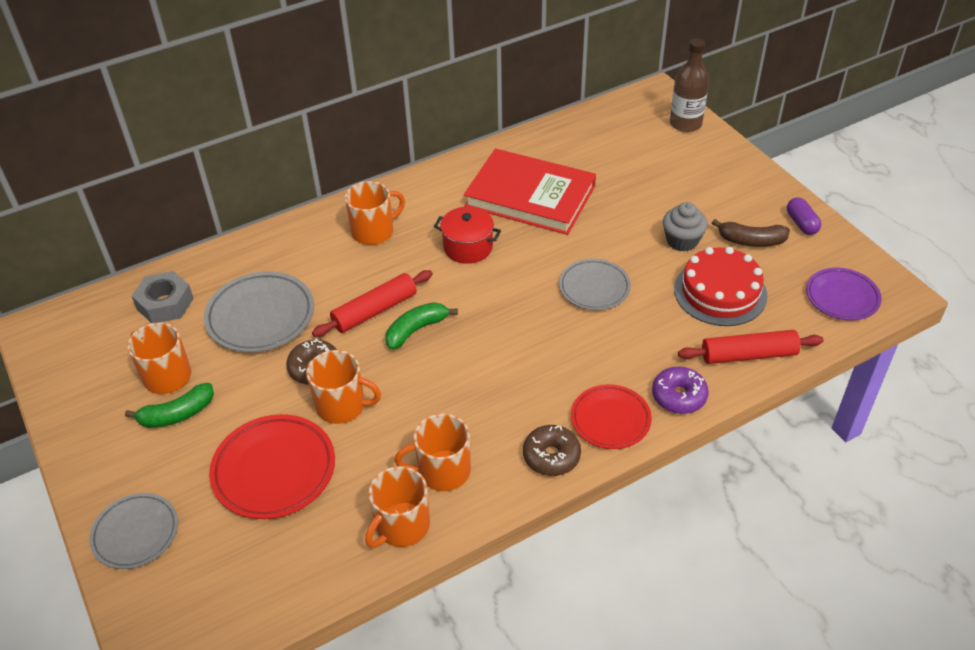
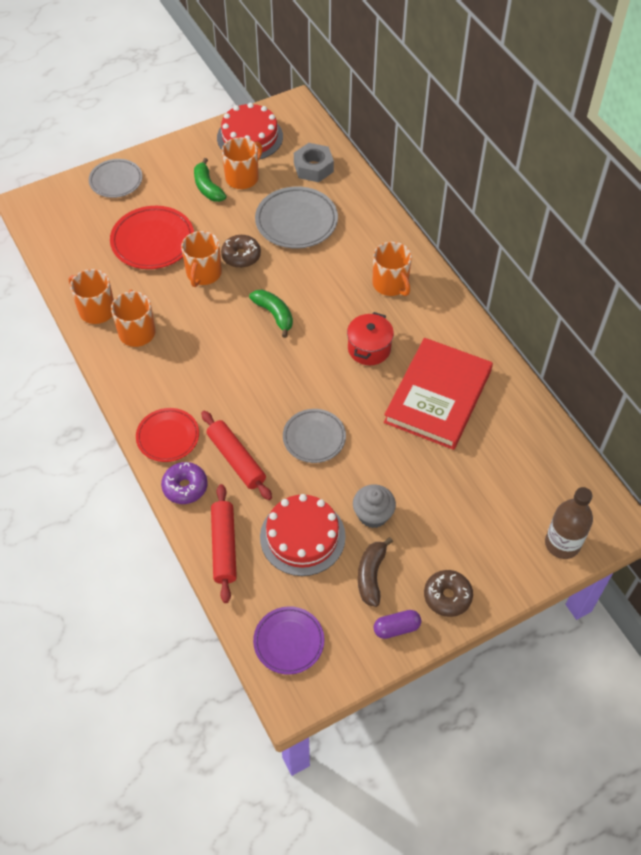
camera: 90 degrees right, 10 degrees up
(85, 373) = (250, 137): none -> red cake
(375, 310) = (297, 288): red rolling pin -> red rolling pin (236, 459)
(551, 456) = (139, 396): brown donut -> brown donut (447, 596)

